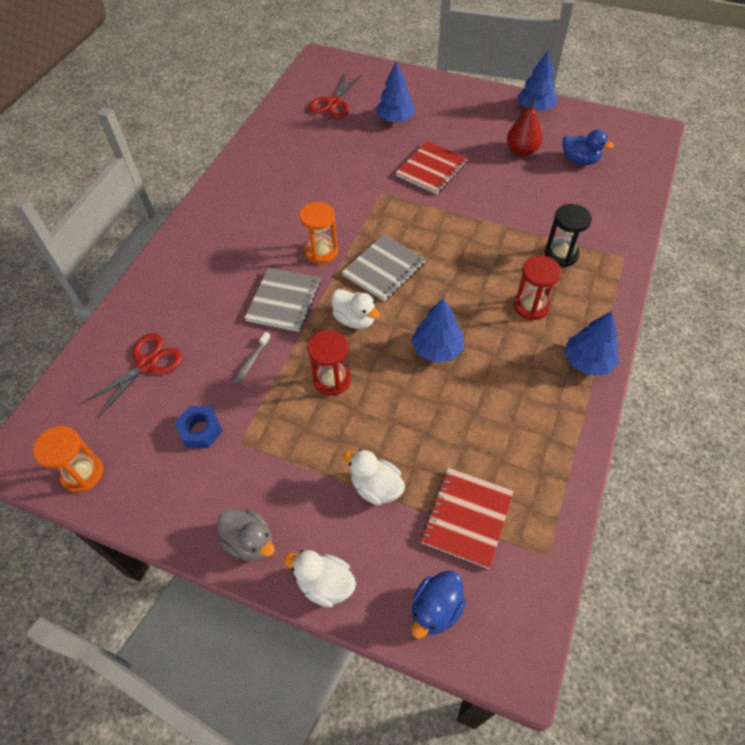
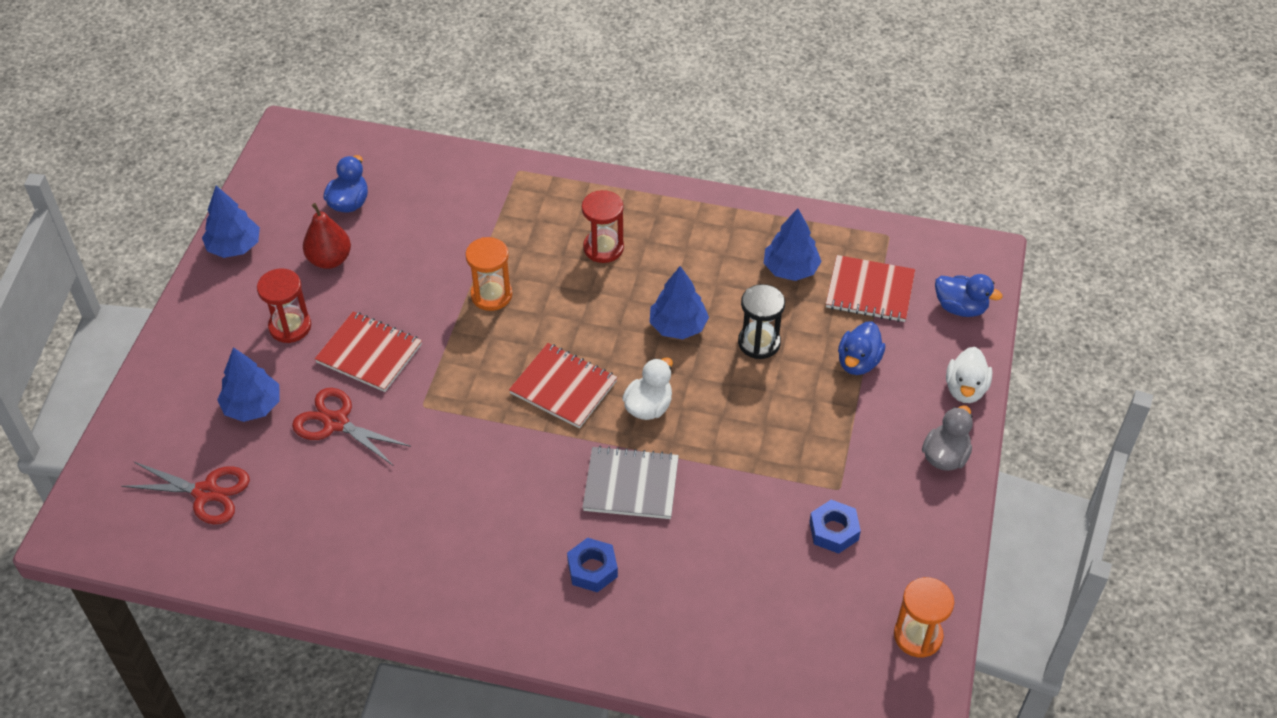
camera: 100 degrees left, 5 degrees down
(147, 364) = (756, 614): red scissors -> red scissors (336, 423)
(219, 273) = (592, 569): none -> blue nut
(251, 361) = (730, 501): grey toothbrush -> none
(321, 252) = (540, 458): orange hourglass -> orange hourglass (491, 295)
(332, 380) = (739, 417): red hourglass -> red hourglass (290, 327)
(376, 487) = (858, 362): white duck -> blue duck
(384, 269) = (563, 387): grey notebook -> red notebook
(561, 254) = (520, 222): black hourglass -> black hourglass (759, 342)
(588, 361) = (671, 203): blue tree -> blue tree (790, 269)

